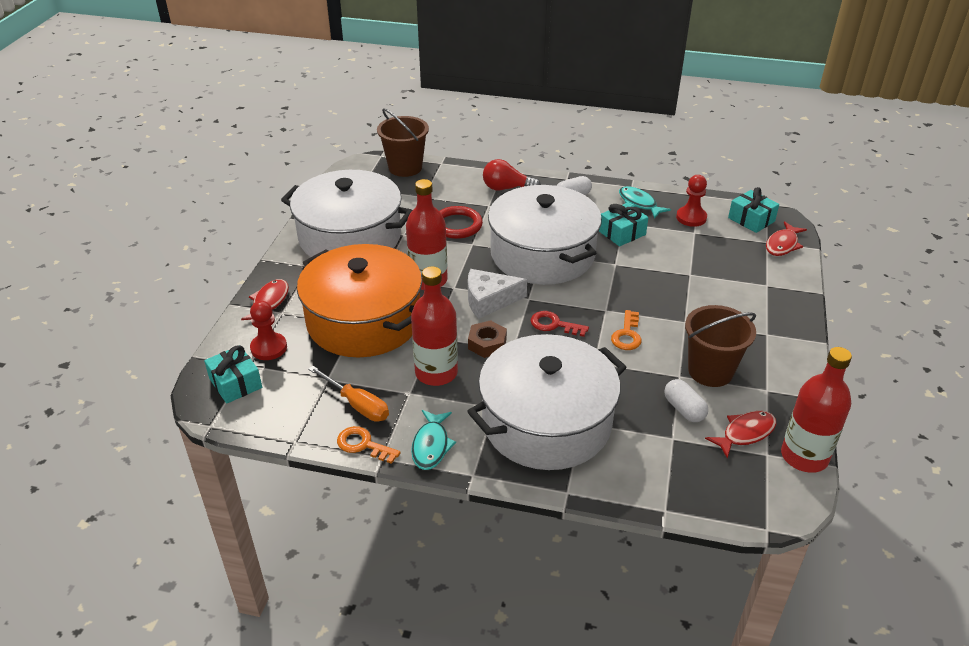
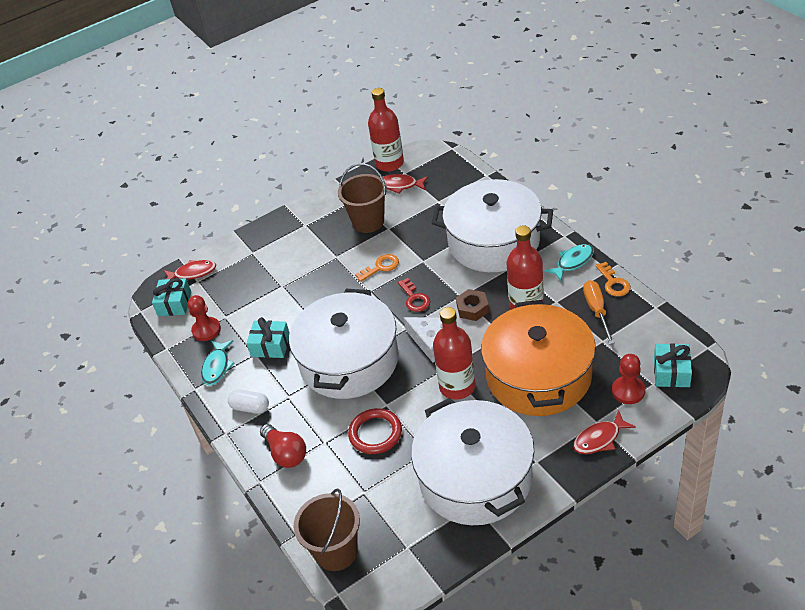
camera: 130 degrees left, 5 degrees up
(684, 409) = (412, 211): white capsule -> none

